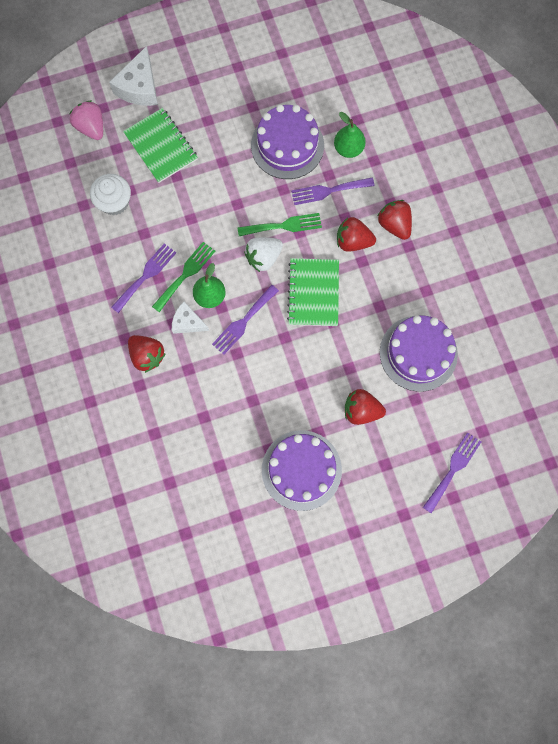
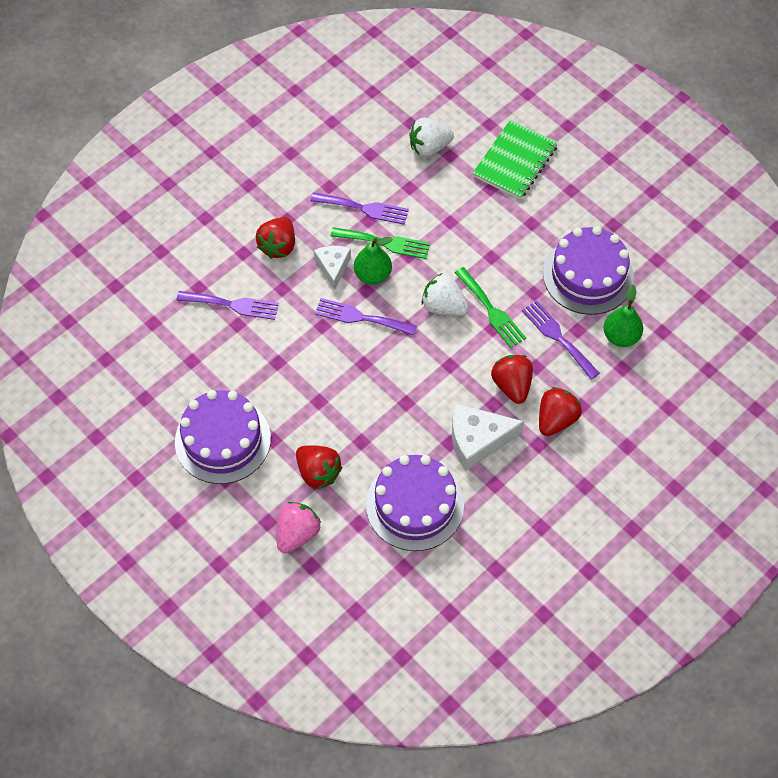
camera: 65 degrees right, 15 degrees down
(91, 127) = (499, 93): pink strawberry -> pink strawberry (297, 534)
(114, 202) = (429, 147): white cupcake -> white strawberry
(139, 87) = (570, 115): white cheese -> white cheese (477, 440)
(313, 293) = (429, 370): green notebook -> none
(361, 410) = (318, 472): red strawberry -> red strawberry turned 150 degrees clockwise
(453, 469) = (295, 595): purple fork -> purple fork (232, 305)

